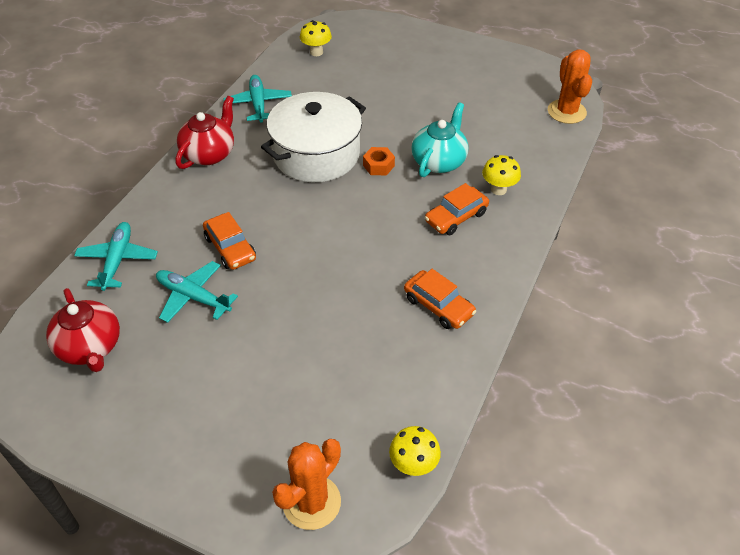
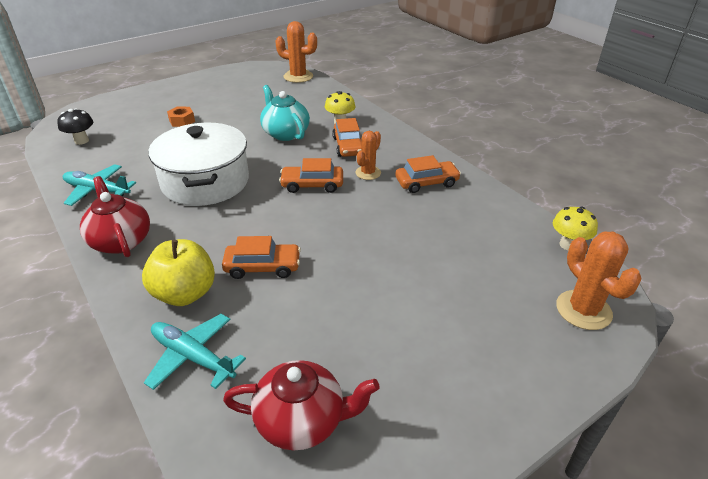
camera: 60 degrees left, 10 degrees down
(174, 221) = (185, 293): none -> yellow apple
(193, 297) = (301, 312): turquoise plane -> none
(316, 52) = (81, 141): yellow mushroom -> black mushroom
(366, 223) = (312, 185): none -> orange car
(378, 166) = (257, 158): orange nut -> orange nut (182, 121)
(419, 253) = (368, 173): none -> orange cactus

